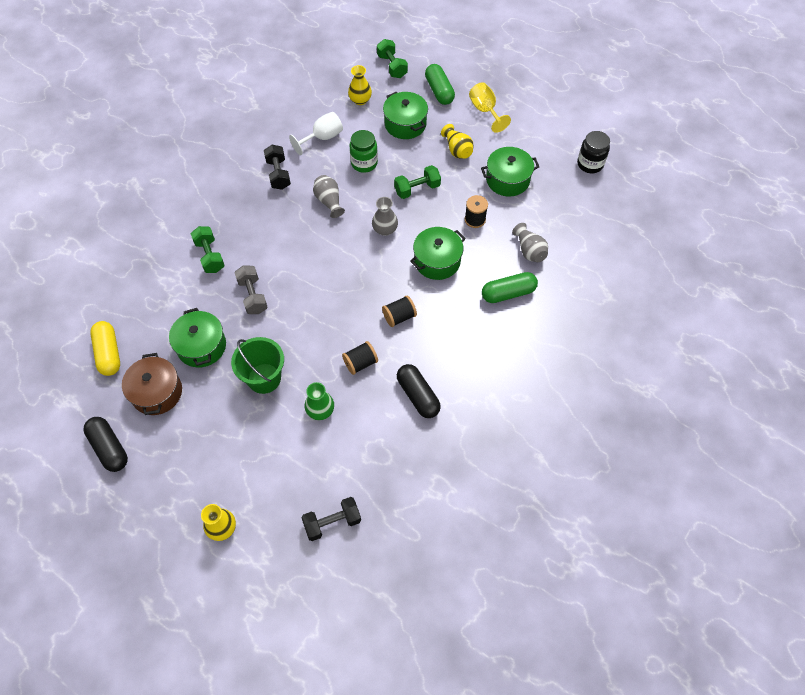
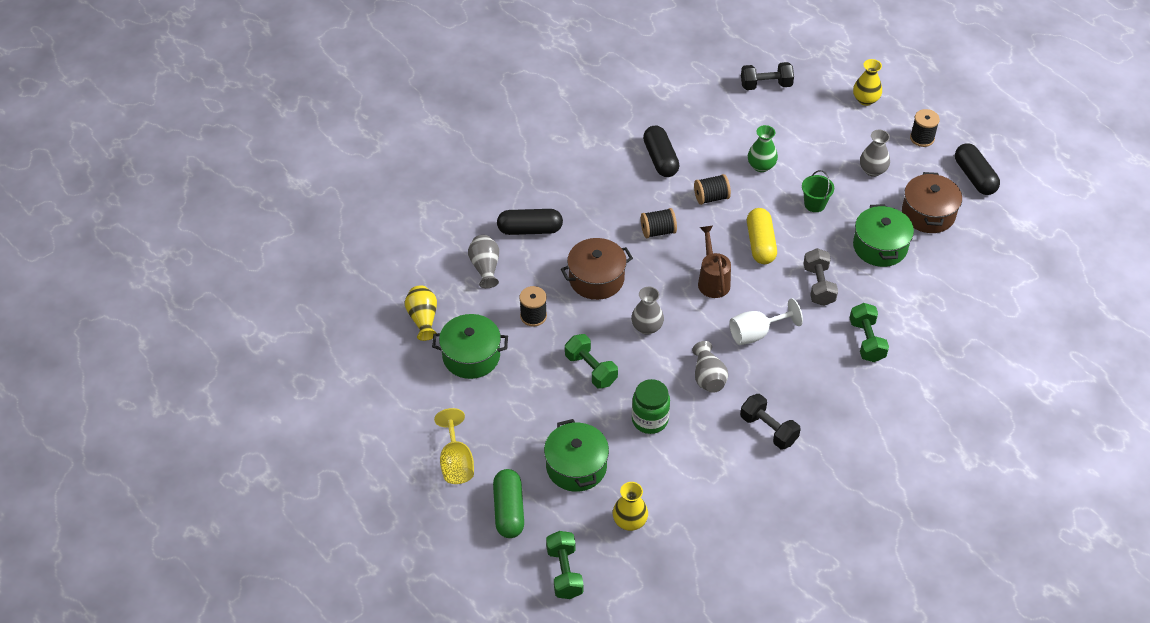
camera: 165 degrees left, 10 degrees down
(109, 353) = (983, 260): yellow capsule -> yellow capsule (760, 244)
(161, 487) = (922, 138): none -> black spool
(211, 432) = (872, 170): none -> grey vase
(264, 378) = (815, 204): green bucket -> green bucket, size x0.60
(278, 174) = (768, 429): black dumbbell -> black dumbbell turned 45 degrees counterclockwise
(322, 138) = (698, 471): white goblet -> white goblet (756, 333)
(342, 281) = (712, 280): none -> brown watering can
(417, 189) = (591, 369): green dumbbell -> green dumbbell turned 60 degrees clockwise
(437, 261) = (596, 279): green pot -> brown pot
(457, 150) = (519, 411): yellow vase -> yellow vase (423, 319)
(508, 293) = (530, 229): green capsule -> black capsule
(590, 164) = (356, 354): black jar -> none

